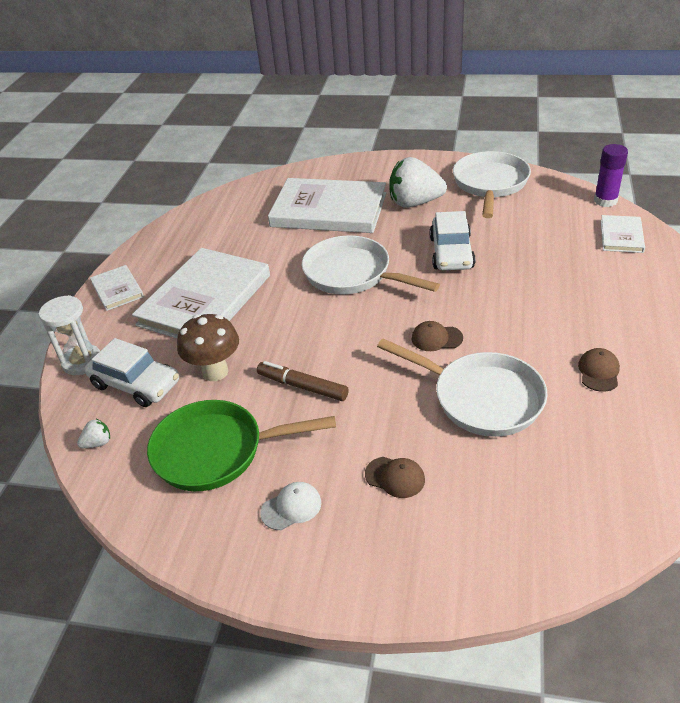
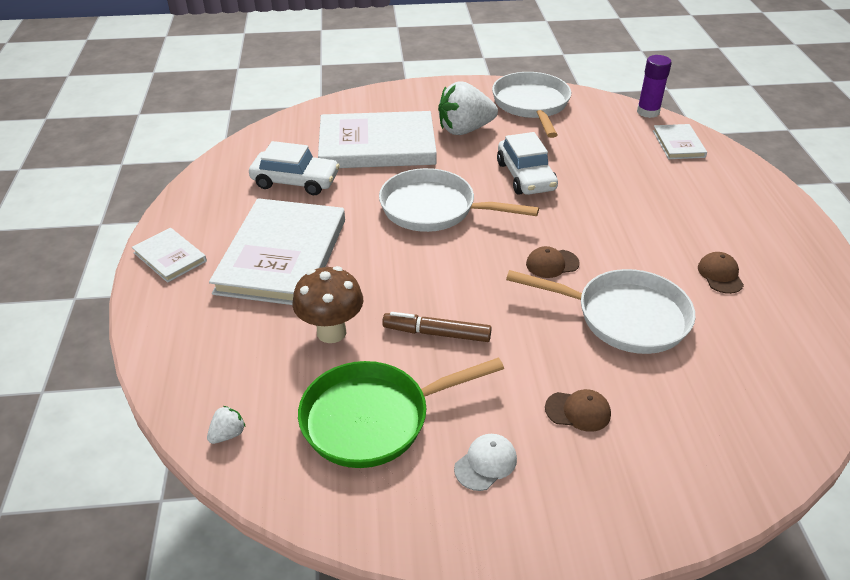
camera: 20 degrees left, 0 degrees up
(82, 362) = (164, 344): white hourglass -> none
(135, 384) = (243, 360): white car -> white car (295, 181)

